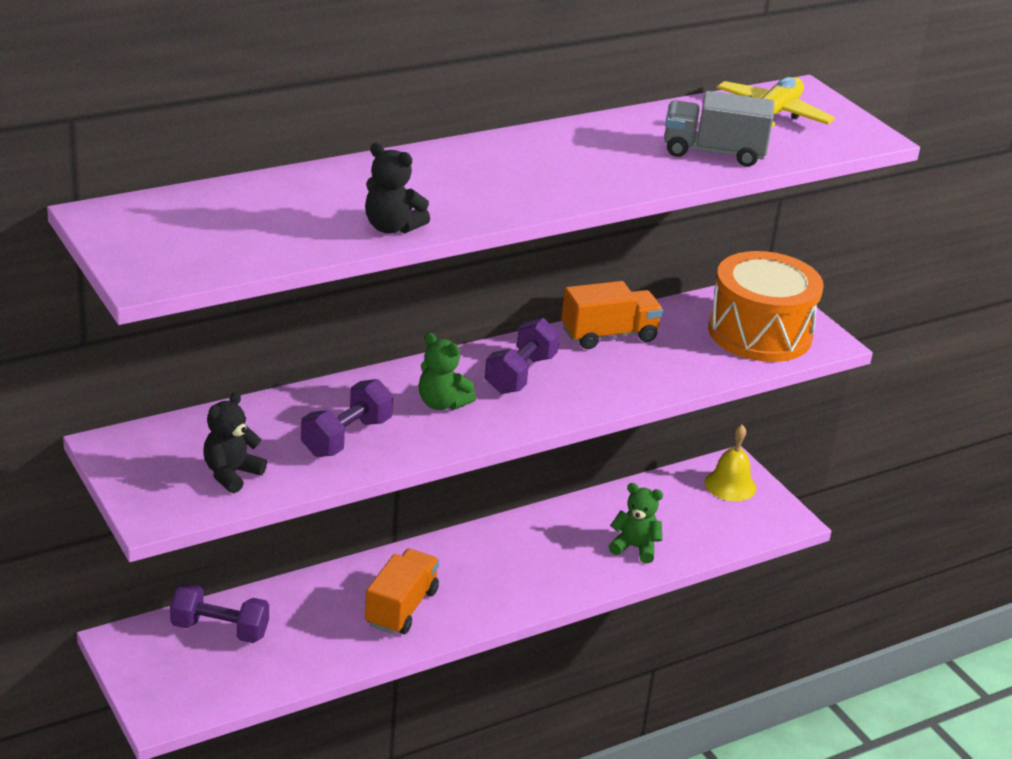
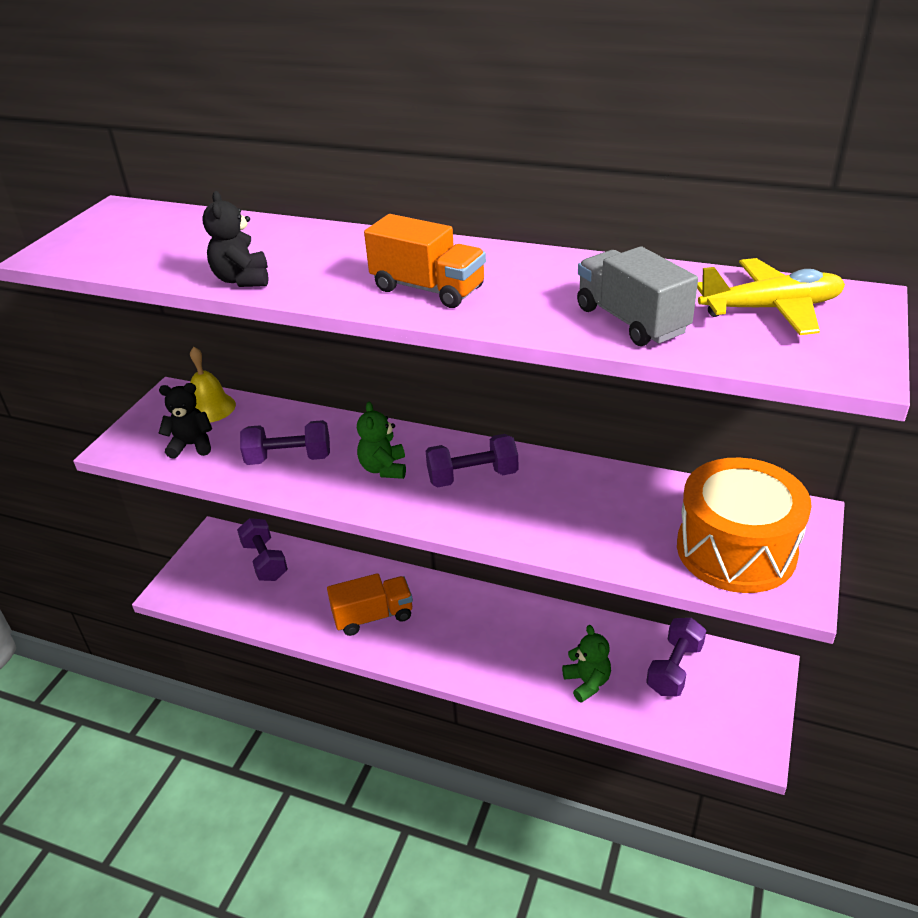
camera: 55 degrees right, 5 degrees up
(609, 335) = (592, 482): orange truck -> orange truck (428, 289)
(677, 501) = (674, 668): none -> purple dumbbell
(730, 485) = (740, 684): yellow bell -> yellow bell (210, 408)

